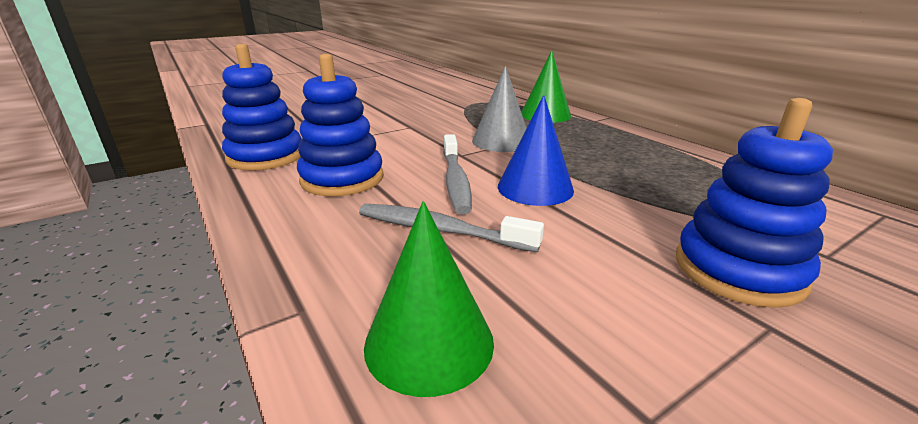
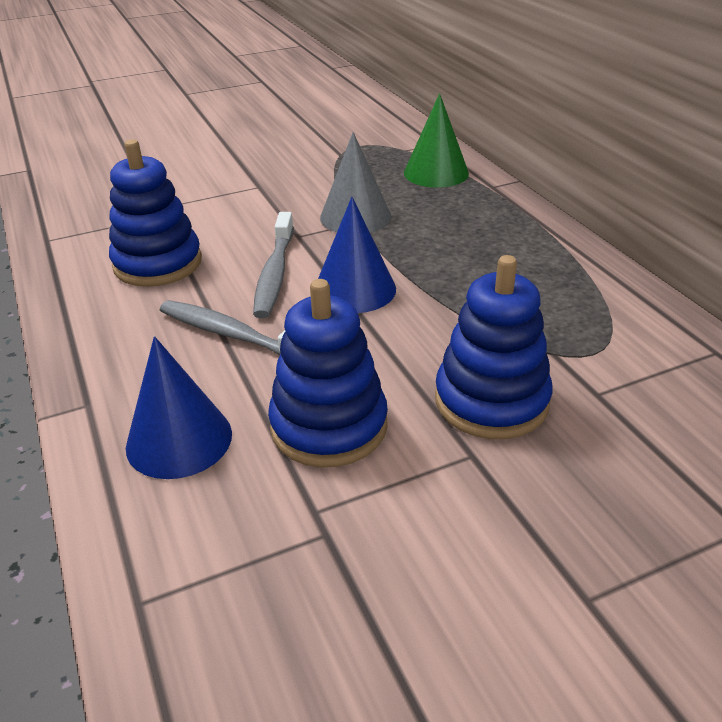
camera: 10 degrees right, 10 degrees up
(266, 156) = (86, 226): blue stacking toy -> blue stacking toy (329, 426)
(429, 342) = (179, 440): green cone -> blue cone

